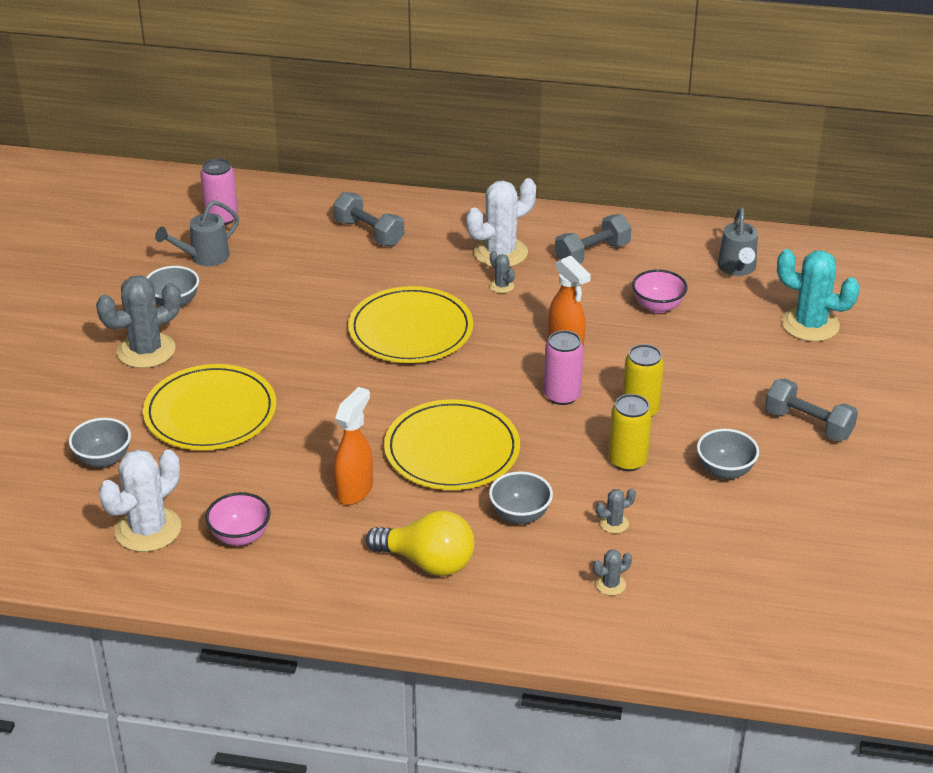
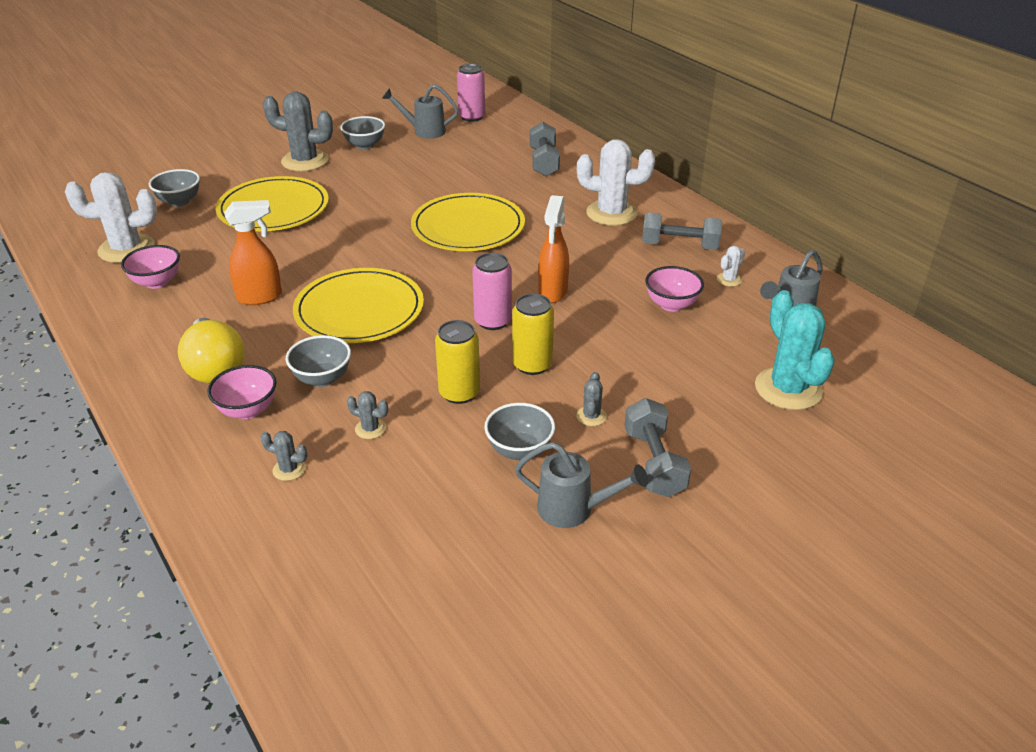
camera: 45 degrees right, 0 degrees up
(501, 286) = (576, 232): grey cactus -> grey cactus (591, 416)
(510, 571) = (248, 410): none -> pink bowl
(664, 263) = (729, 279): none -> white cactus
(809, 483) = (573, 509): none -> grey watering can

